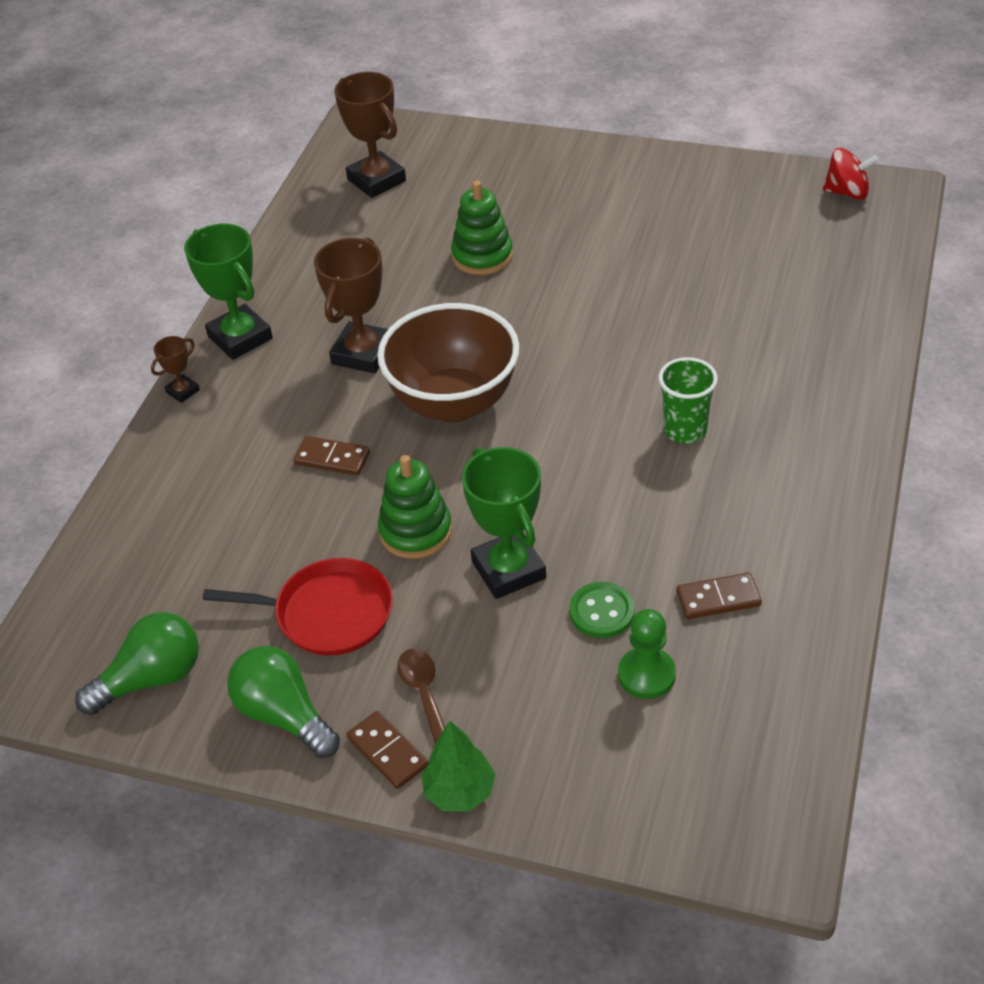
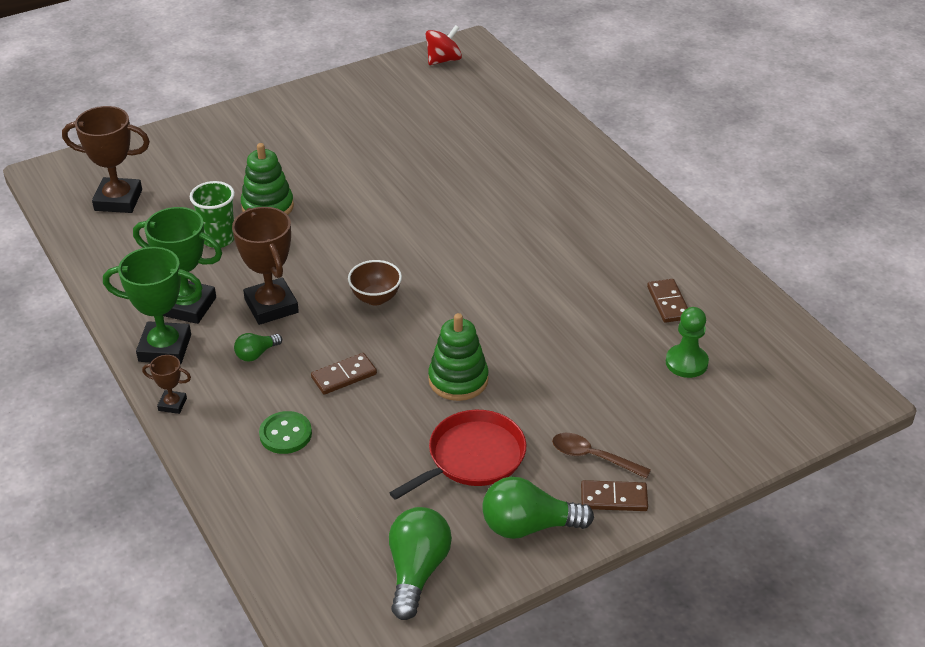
camera: 50 degrees left, 5 degrees down
(183, 391) = (172, 404): brown trophy -> brown trophy turned 75 degrees counterclockwise
(295, 390) = (256, 354): none -> green light bulb
(454, 403) = (376, 298): brown bowl -> brown bowl, size x0.47
(460, 791) = (679, 486): green tree -> none
(508, 570) = (541, 363): green trophy -> green trophy (188, 306)
(602, 612) = (621, 349): green button -> green button (285, 434)
(685, 430) = (532, 232): green cup -> green cup (218, 239)
(718, 598) = (668, 303): brown domino -> brown domino turned 45 degrees counterclockwise

